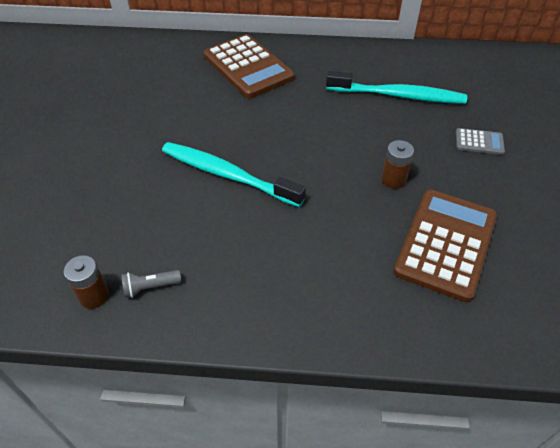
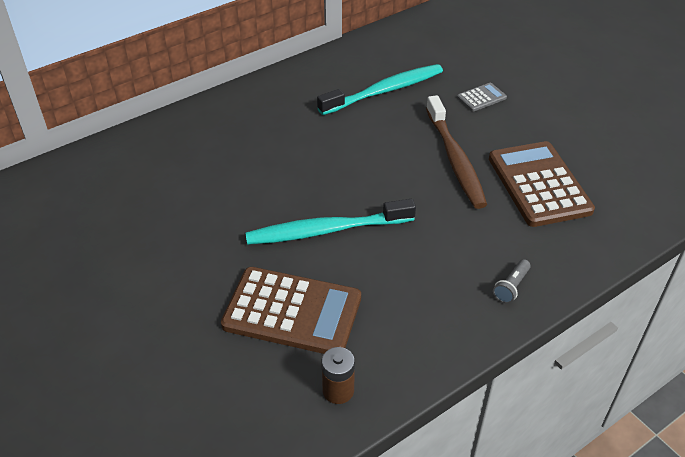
camera: 40 degrees left, 5 degrees down
(150, 287) = (375, 352): grey flashlight -> grey flashlight (511, 287)
(248, 67) = (228, 130): brown calculator -> brown calculator (292, 312)
(393, 179) = (455, 159): brown battery -> brown toothbrush

